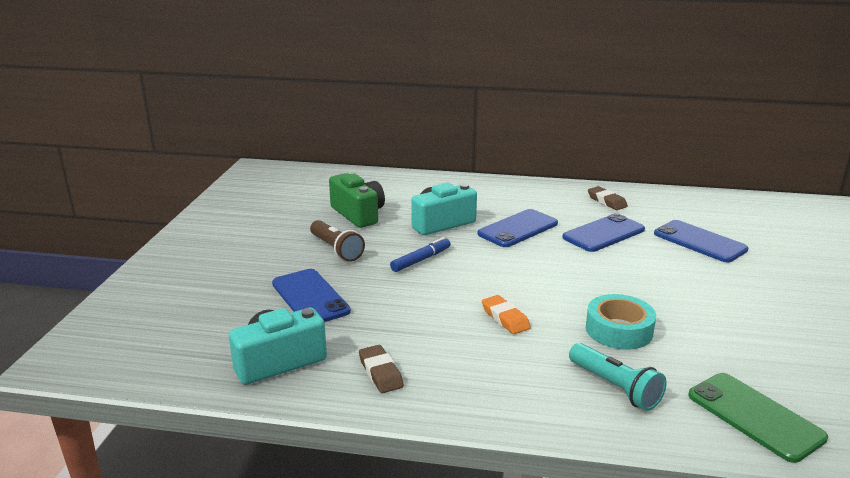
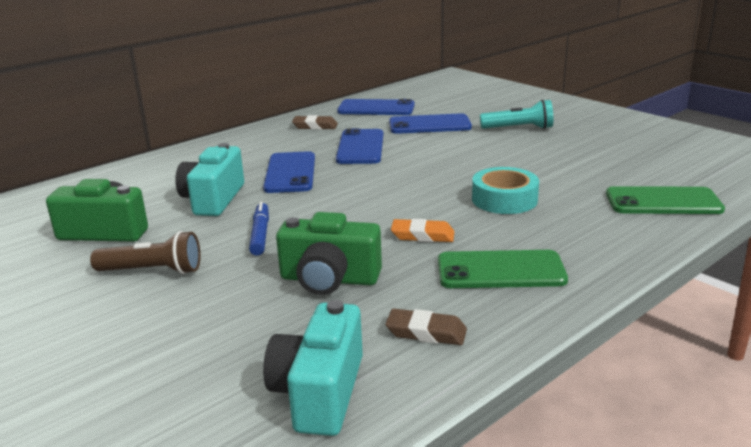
camera: 50 degrees left, 0 degrees up
(310, 297) = (221, 323): blue phone -> blue phone (376, 108)
(399, 309) = (329, 279): none -> green camera
(500, 372) = (500, 270): none -> green phone
(615, 387) = (578, 233): turquoise flashlight -> turquoise flashlight (519, 128)

